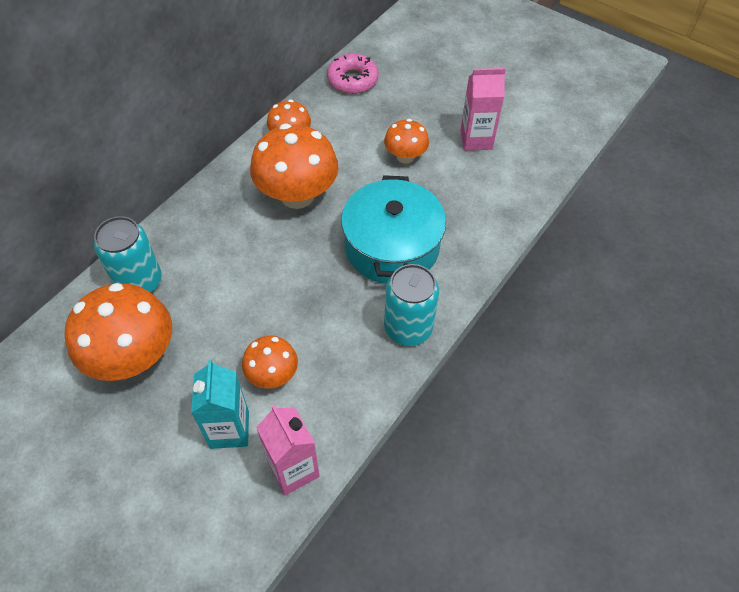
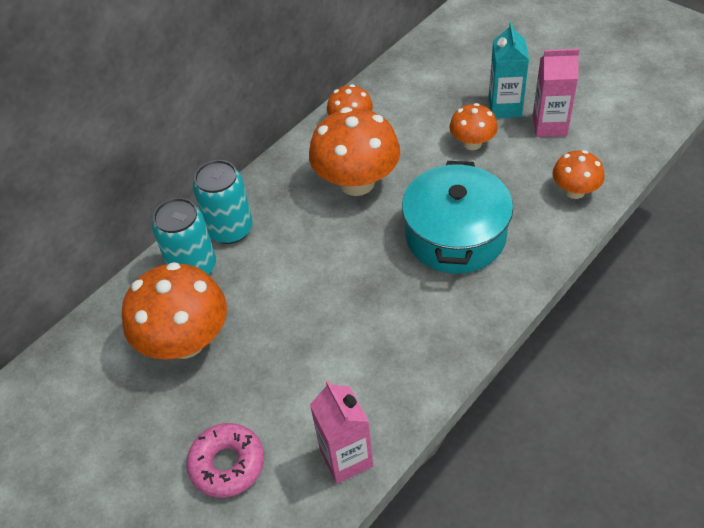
camera: 10 degrees right, 5 degrees down
(229, 429) = (281, 416): turquoise carton -> turquoise carton (504, 107)
(272, 375) = (327, 362): orange mushroom -> orange mushroom (574, 191)
(352, 80) = (418, 65): pink donut -> pink donut (227, 464)
(408, 328) = (470, 319): turquoise can -> turquoise can (230, 229)

